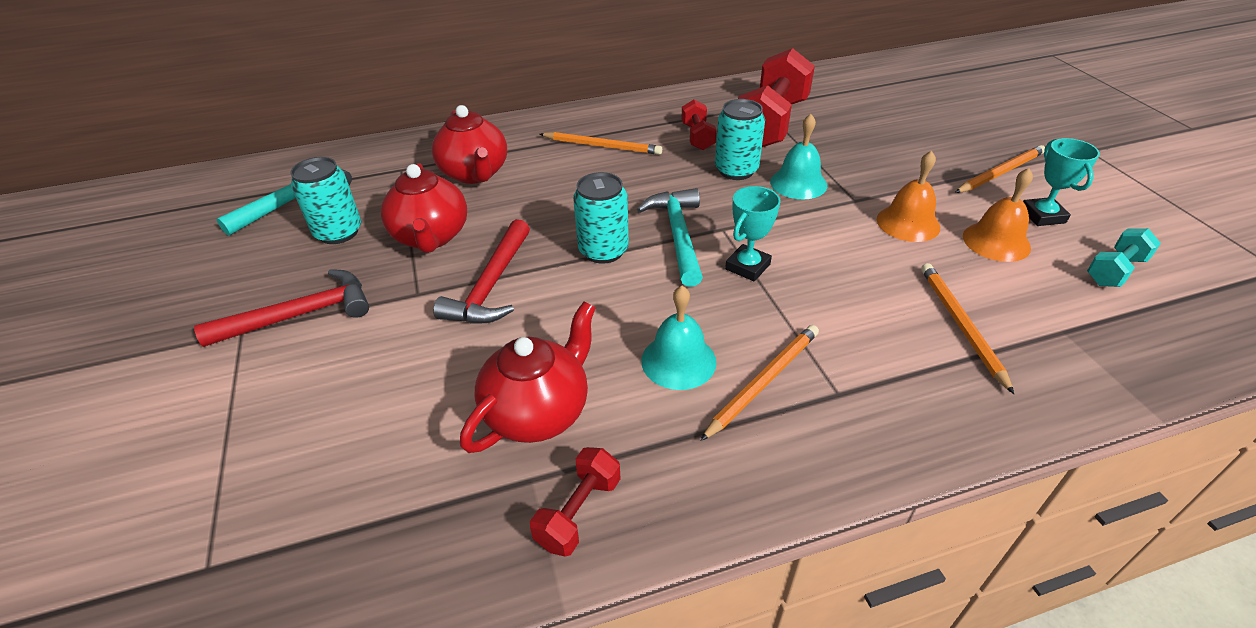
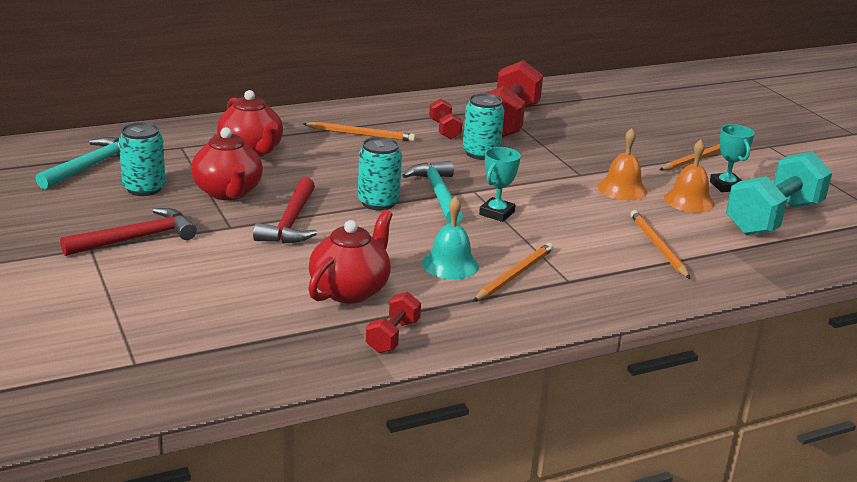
camera: 10 degrees left, 15 degrees down
(798, 183) = (534, 163): turquoise bell -> none
(1115, 271) = (773, 218): turquoise dumbbell -> turquoise dumbbell, size x2.08

